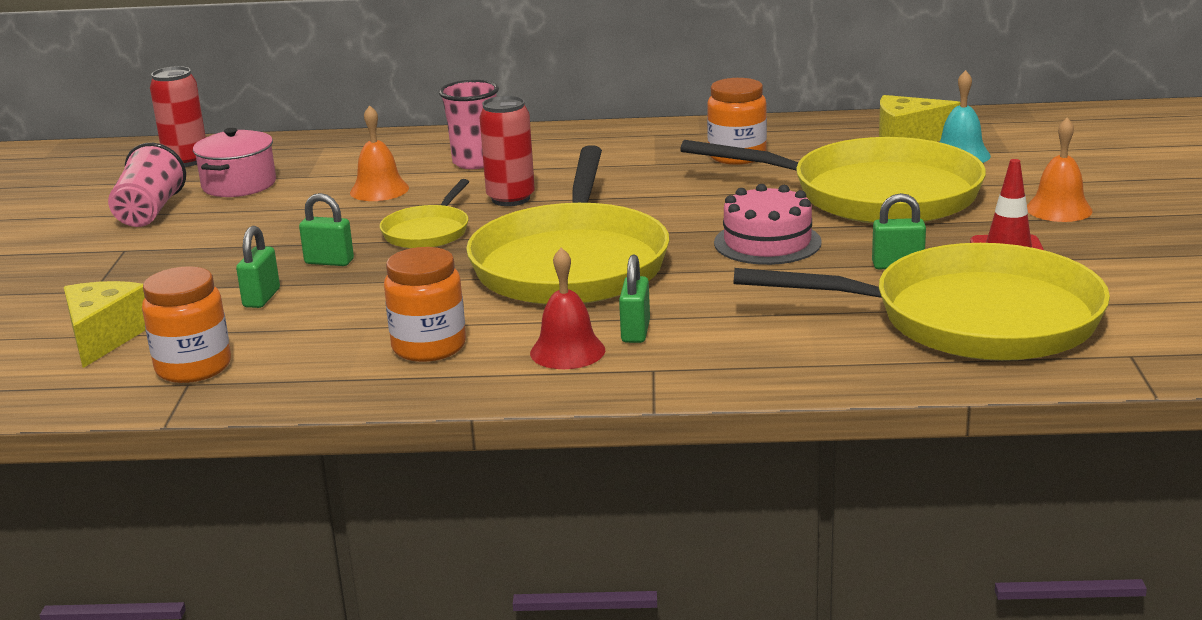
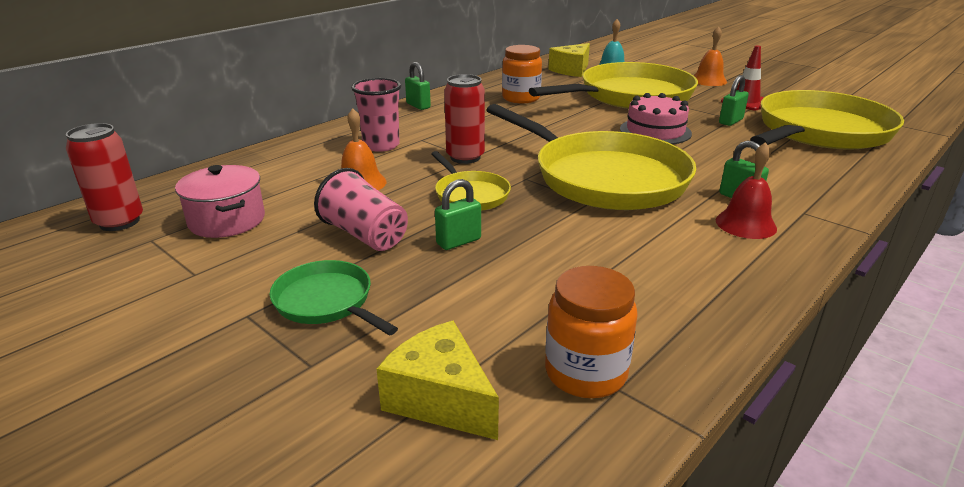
camera: 50 degrees left, 5 degrees up
(149, 212) = (189, 274): pink cup -> pink cup (365, 235)
(173, 262) = (327, 302): none -> green pan
(261, 298) = (482, 290): green padlock -> green padlock (418, 106)
(429, 347) = (679, 261): orange jar -> none

